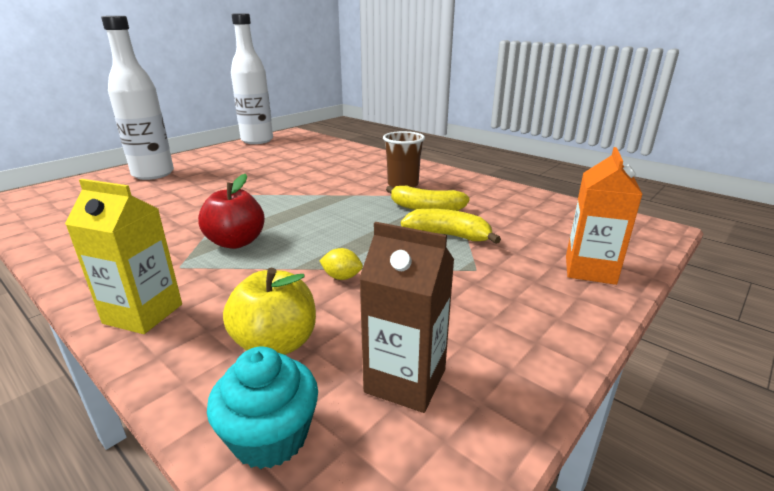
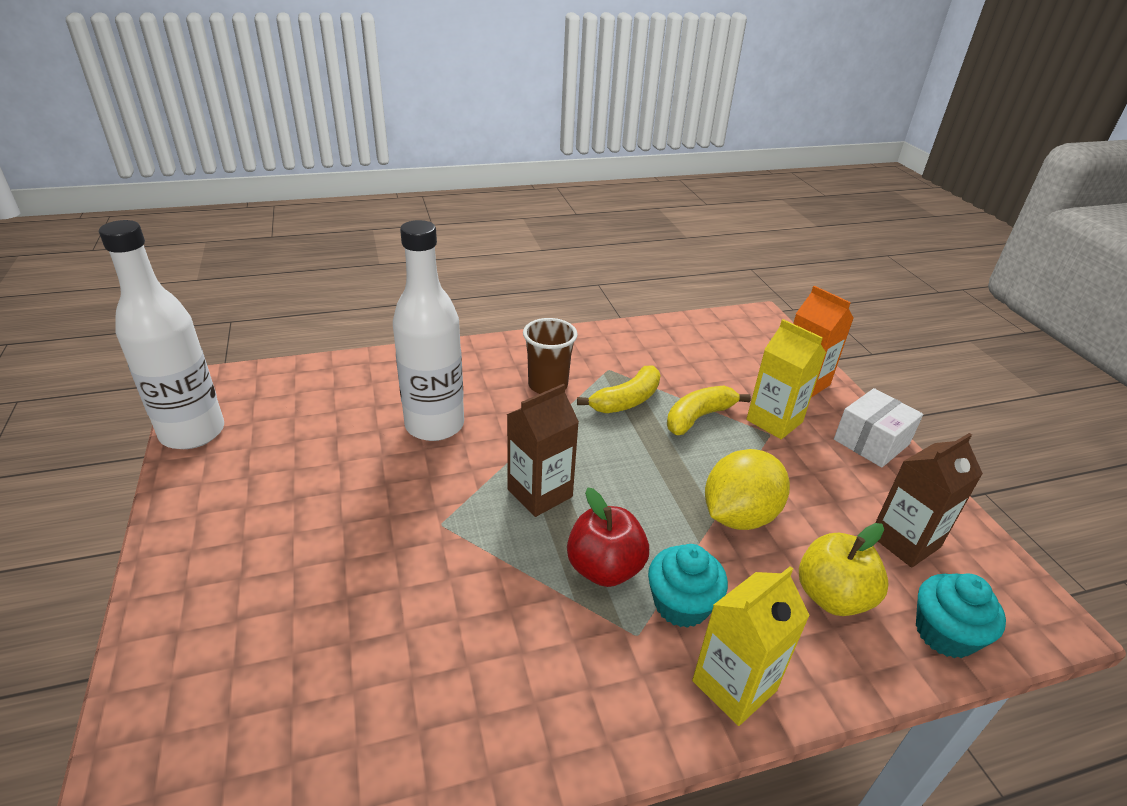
camera: 60 degrees left, 10 degrees up
(153, 174) = (227, 602): white bottle -> white bottle (434, 425)
(218, 275) = (681, 604): none -> turquoise cupcake
(291, 208) = (540, 493): none -> brown carton
(342, 277) = (739, 516): yellow lemon -> yellow lemon, size x2.30
(499, 267) = (774, 421): none -> yellow carton
(557, 328) = (871, 442): none -> white box

